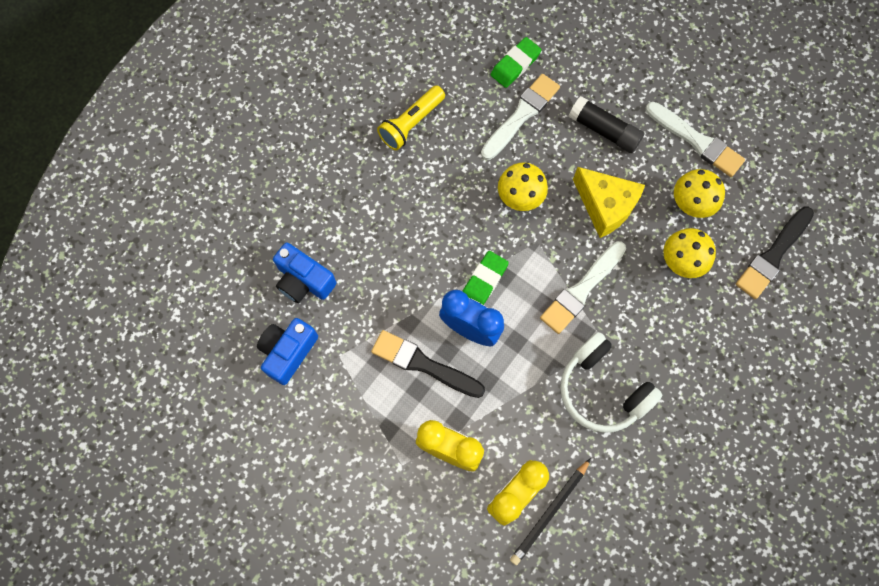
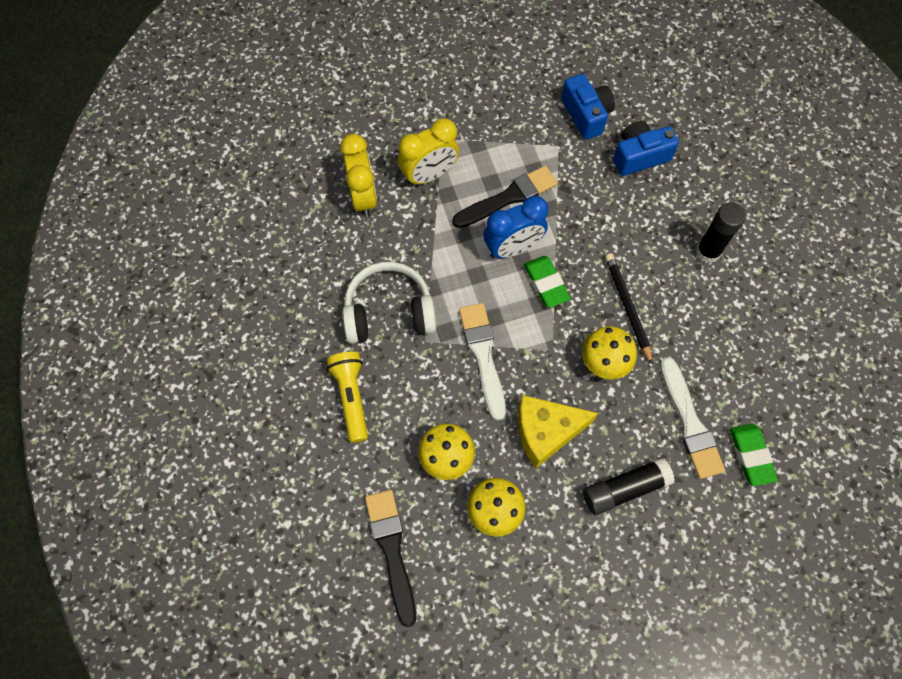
camera: 125 degrees right, 5 degrees down
(364, 177) = (708, 252): none -> black glue stick
(411, 123) = (740, 321): yellow flashlight -> yellow flashlight (351, 397)
(550, 512) = (330, 212): black pencil -> black pencil (627, 307)
(696, 141) = (555, 572): white brush -> none

